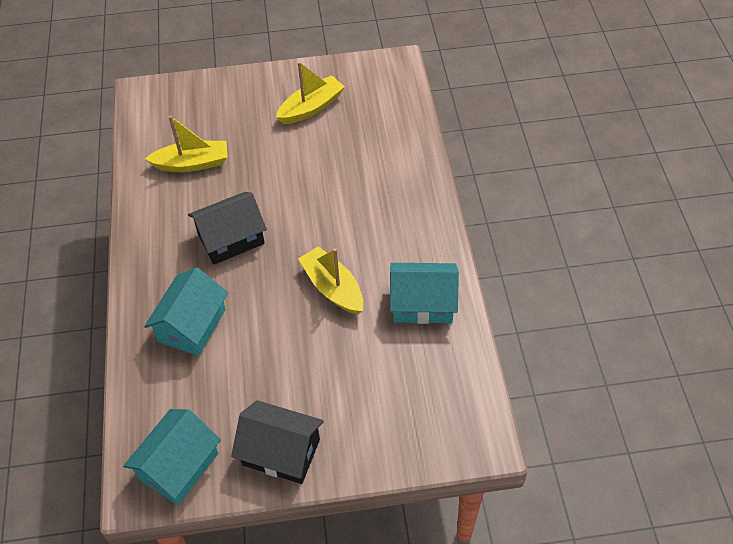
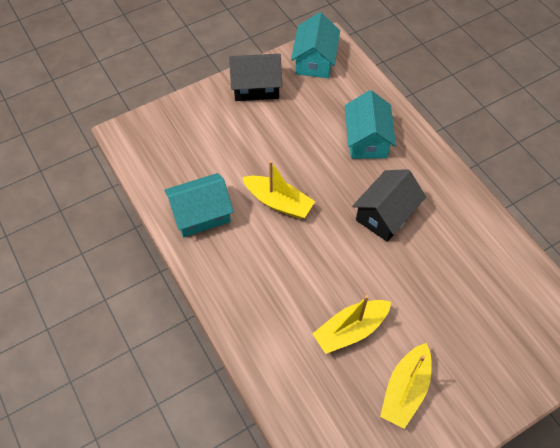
camera: 155 degrees right, 5 degrees up
(192, 163) = (473, 275): yellow boat -> yellow boat (350, 330)

